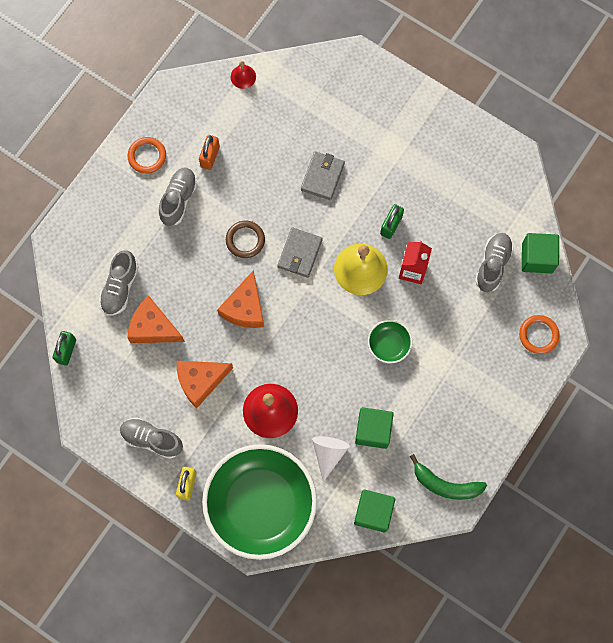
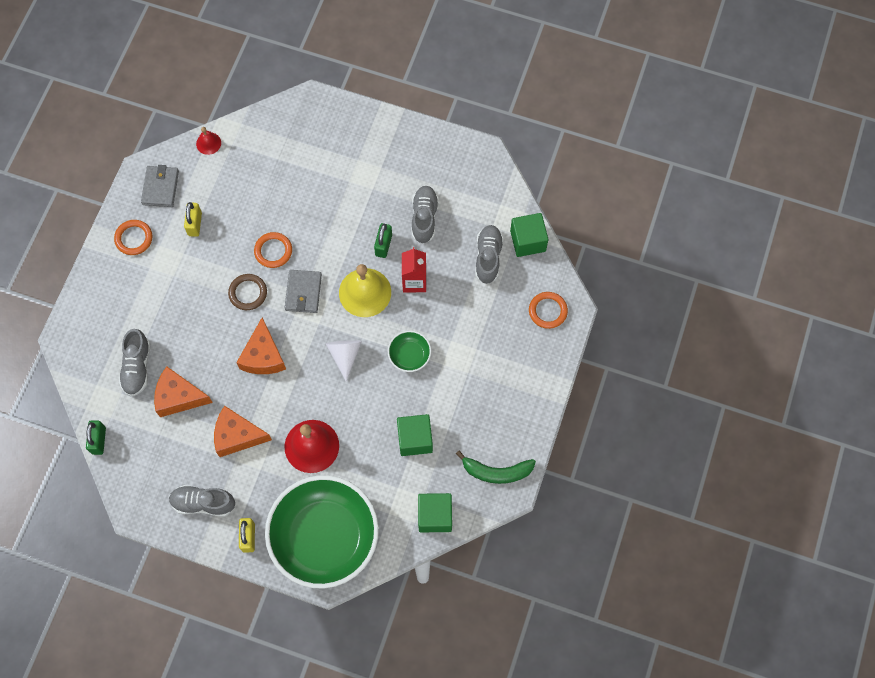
camera: 15 degrees left, 5 degrees down
(178, 199) = (174, 271): grey shoe -> grey shoe (424, 218)
(200, 381) = (237, 436): orange cheese -> orange cheese turned 45 degrees clockwise
(210, 156) = (195, 224): orange padlock -> yellow padlock
(280, 204) = (273, 251): none -> orange ring
(322, 177) = (307, 216): grey wallet -> grey wallet (160, 187)
(328, 453) = (378, 472): white cone -> white cone (345, 355)

